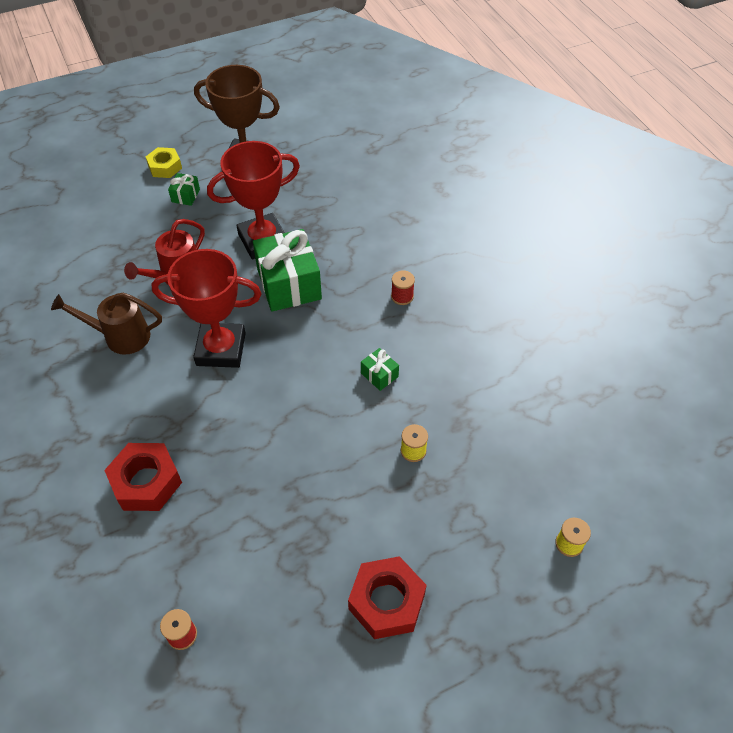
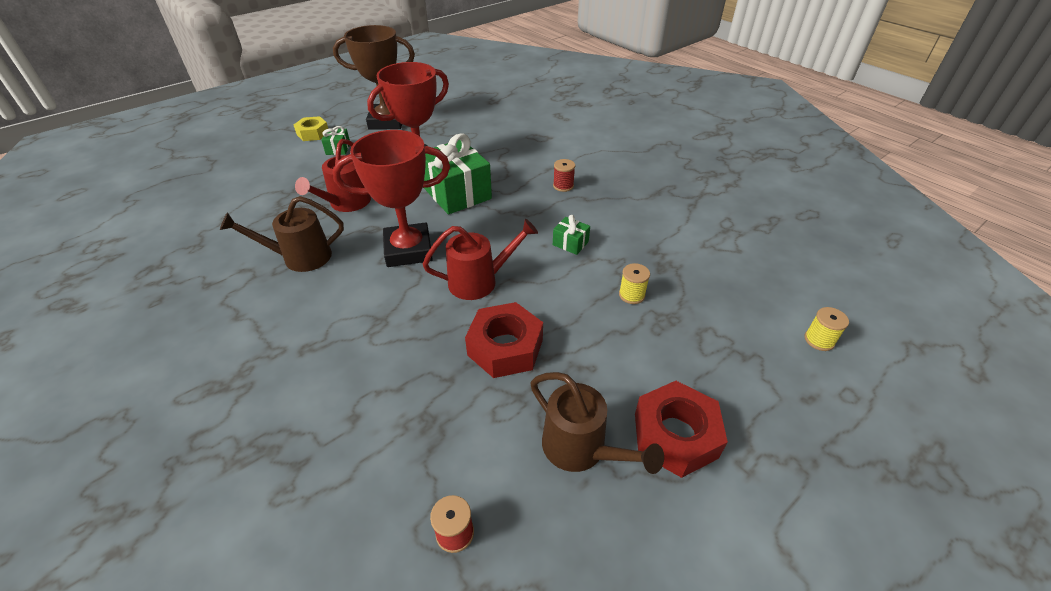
camera: 15 degrees left, 10 degrees down
(146, 482) = (362, 379): red nut -> red nut (505, 347)
(276, 401) = (480, 281): none -> red watering can
(303, 593) = (581, 449): none -> brown watering can

